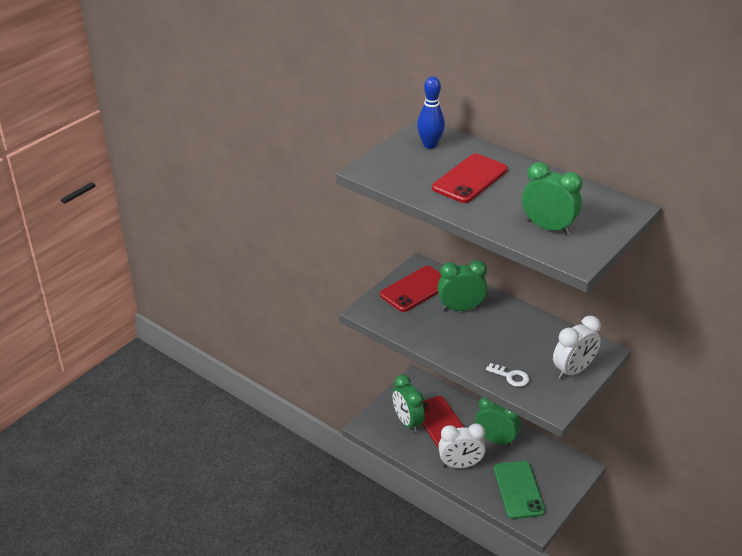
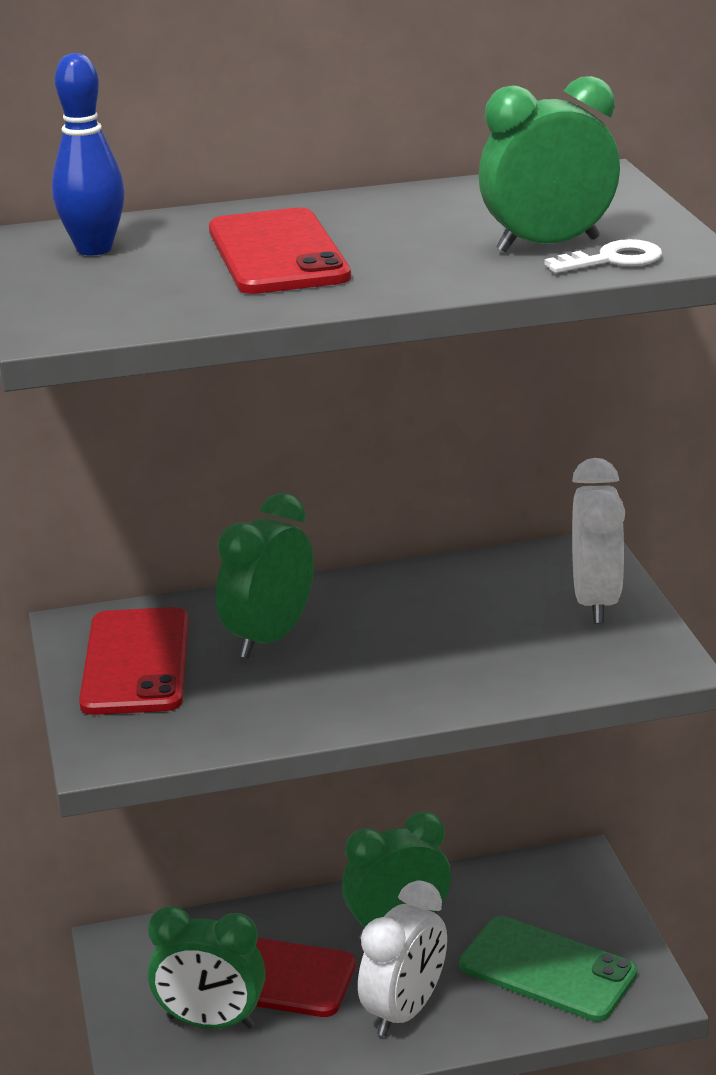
camera: 50 degrees left, 10 degrees down
(511, 377) = (530, 672): white key -> white key (613, 260)

